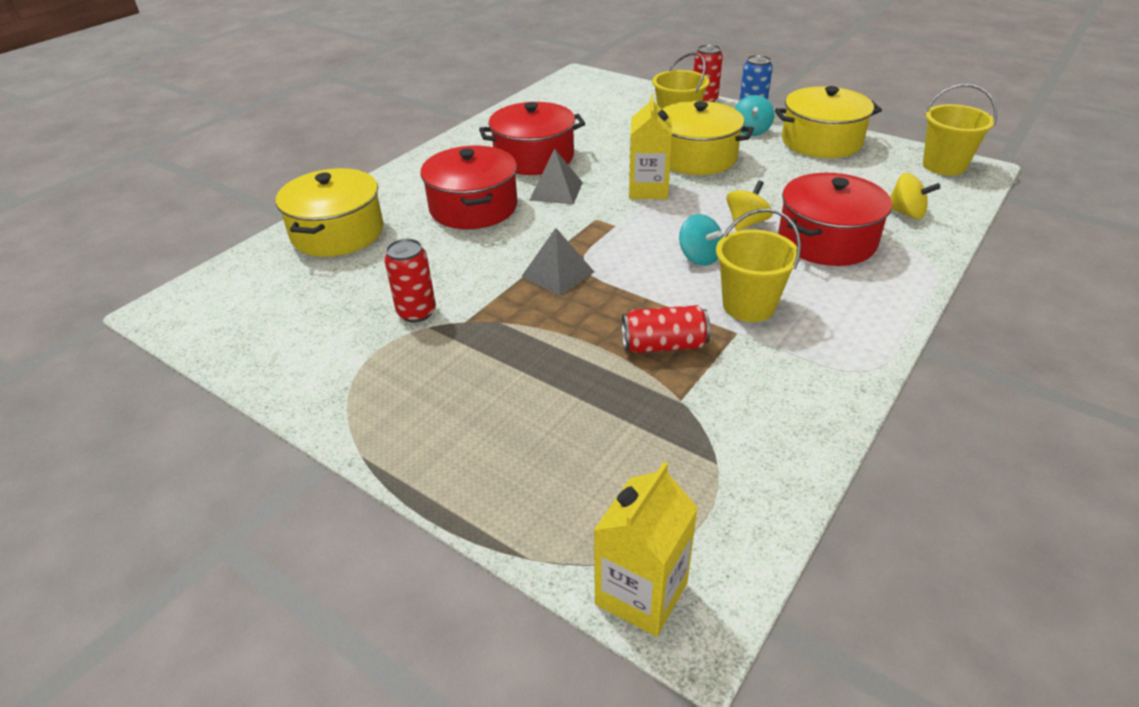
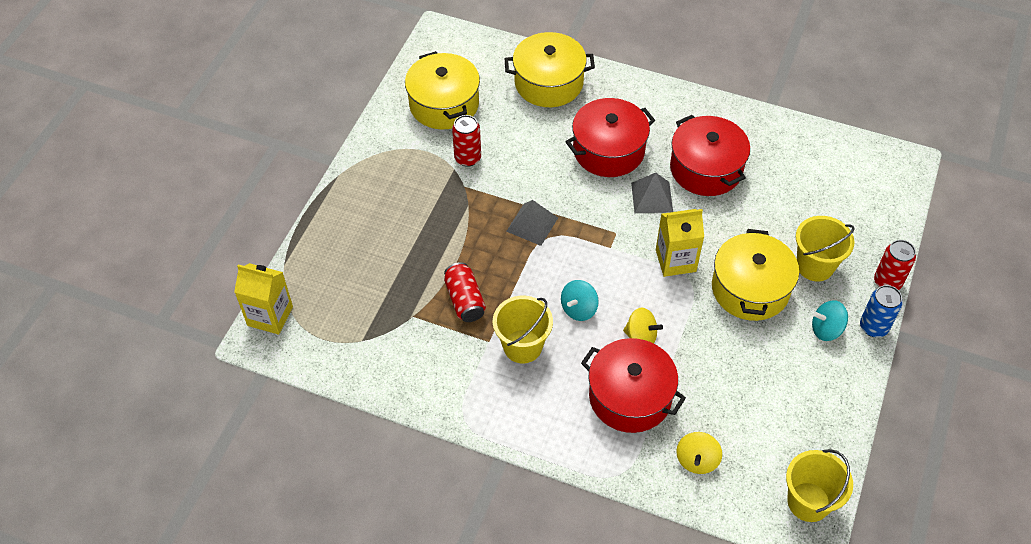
camera: 75 degrees right, 15 degrees up
(821, 141) = (825, 392): yellow pot -> yellow pot (444, 104)

